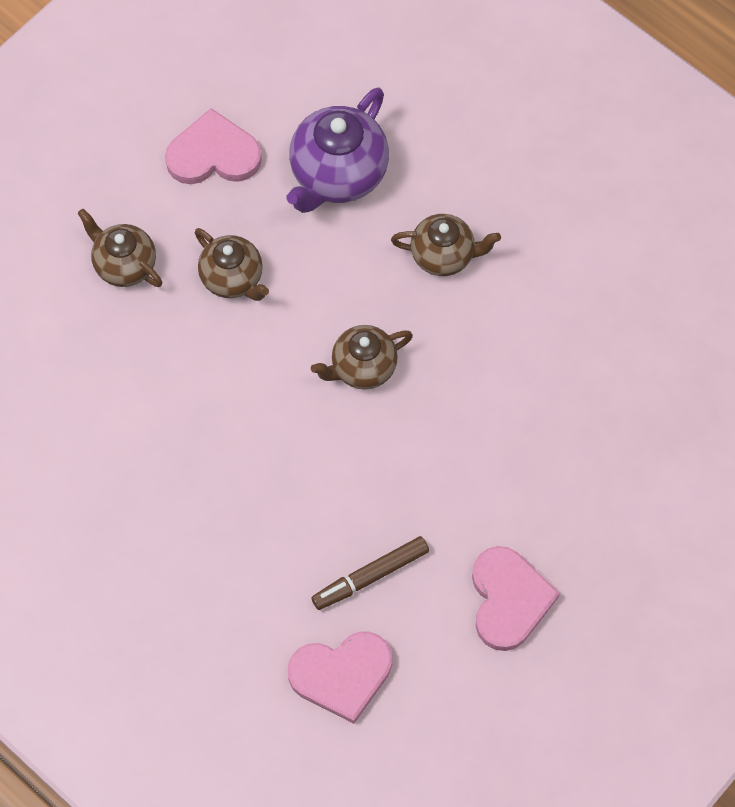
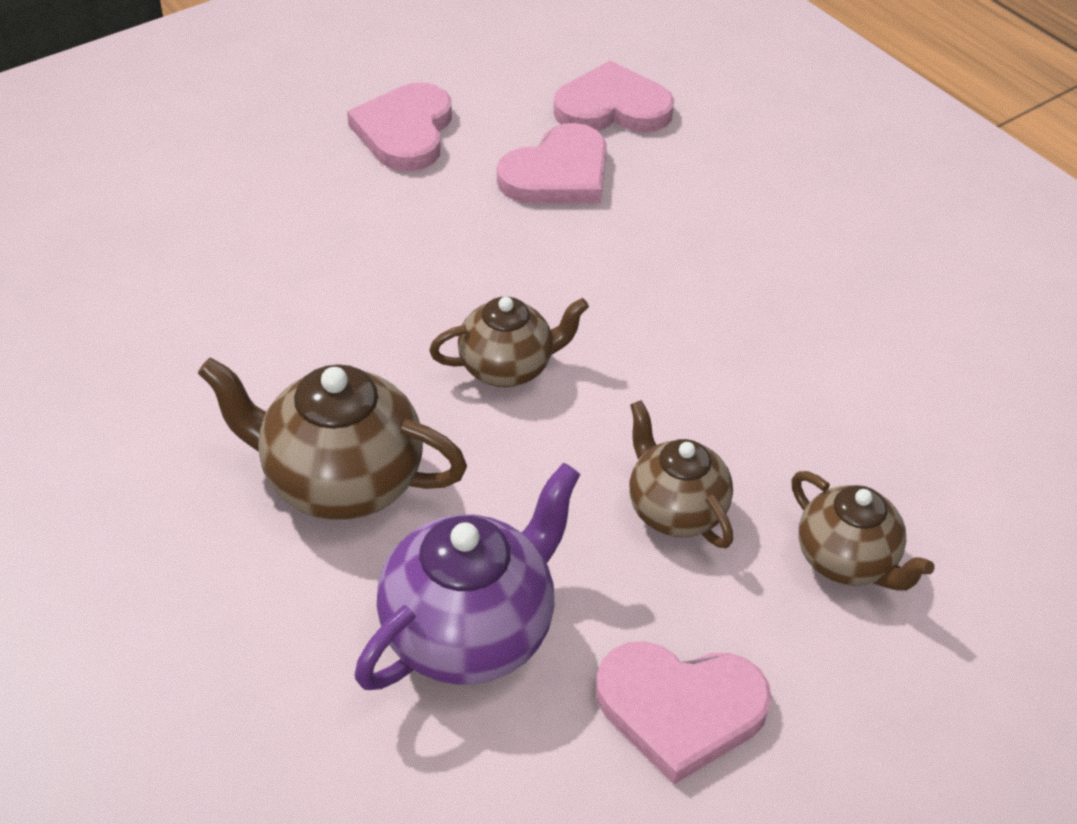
camera: 170 degrees left, 20 degrees down
(370, 576) = (558, 174): brown marker -> pink heart
(444, 255) = (340, 481): brown teapot -> brown teapot, size x1.57

